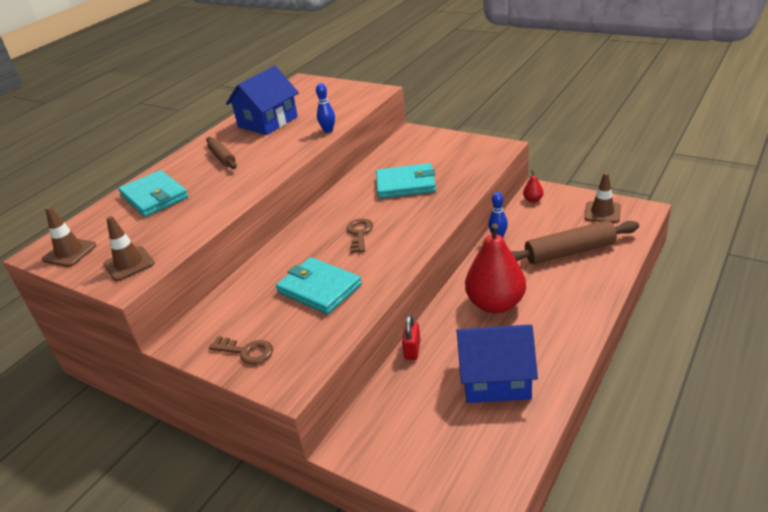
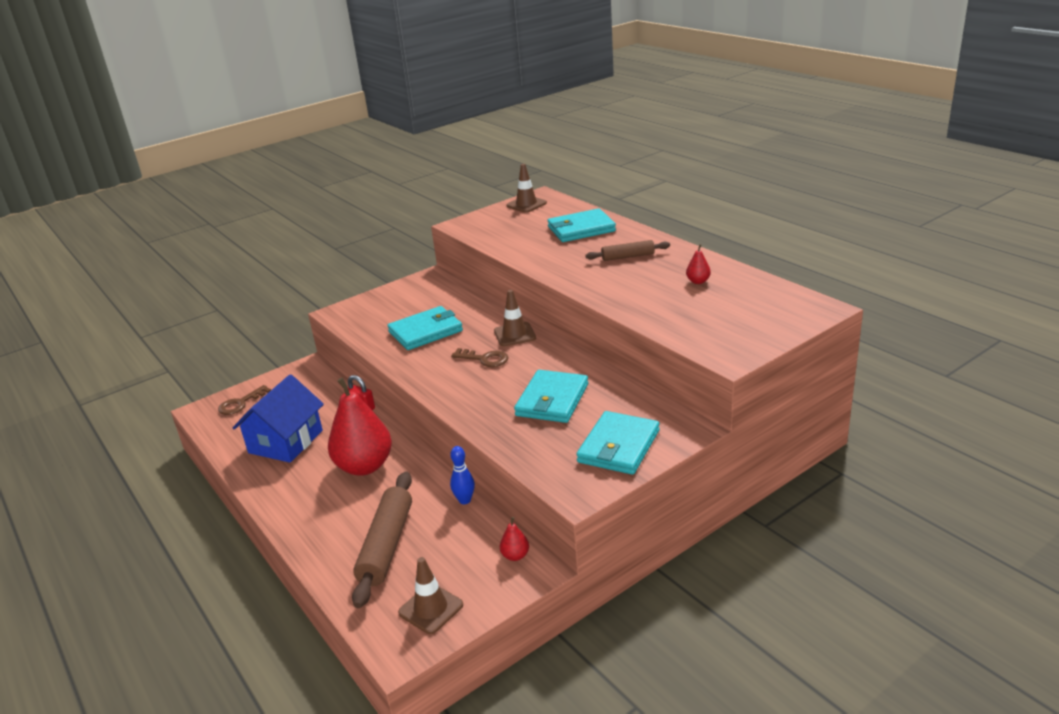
camera: 110 degrees right, 5 degrees down
(129, 264) = (483, 224): brown traffic cone -> brown traffic cone (514, 334)
(247, 351) = (388, 299): brown key -> brown key (240, 403)
(268, 122) = (698, 281): blue house -> red pear
(328, 130) = (634, 314): blue bowling pin -> none
(445, 147) = (618, 446): none -> turquoise wallet

